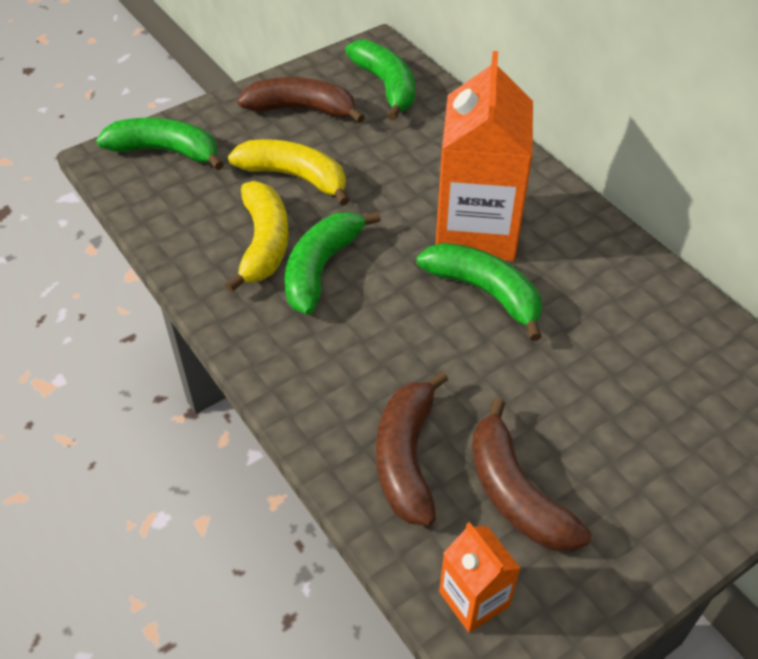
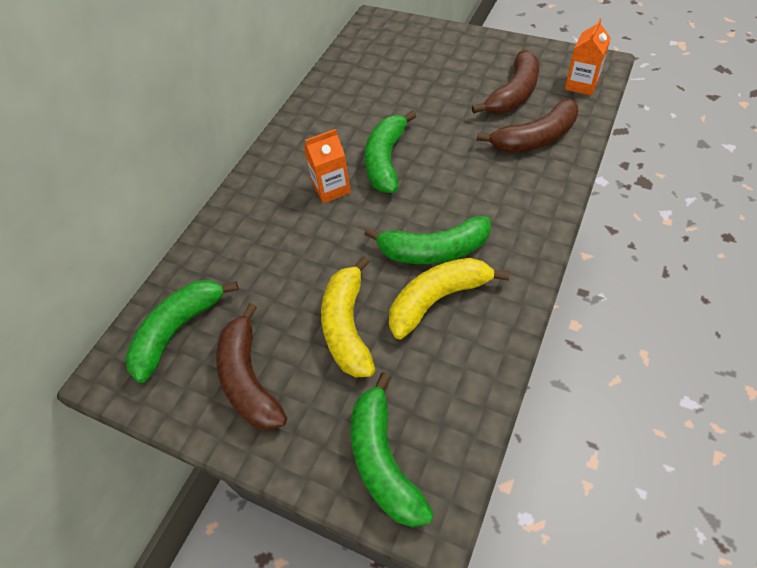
camera: 115 degrees left, 5 degrees up
(476, 231) = (331, 188): orange carton -> orange carton, size x0.48

